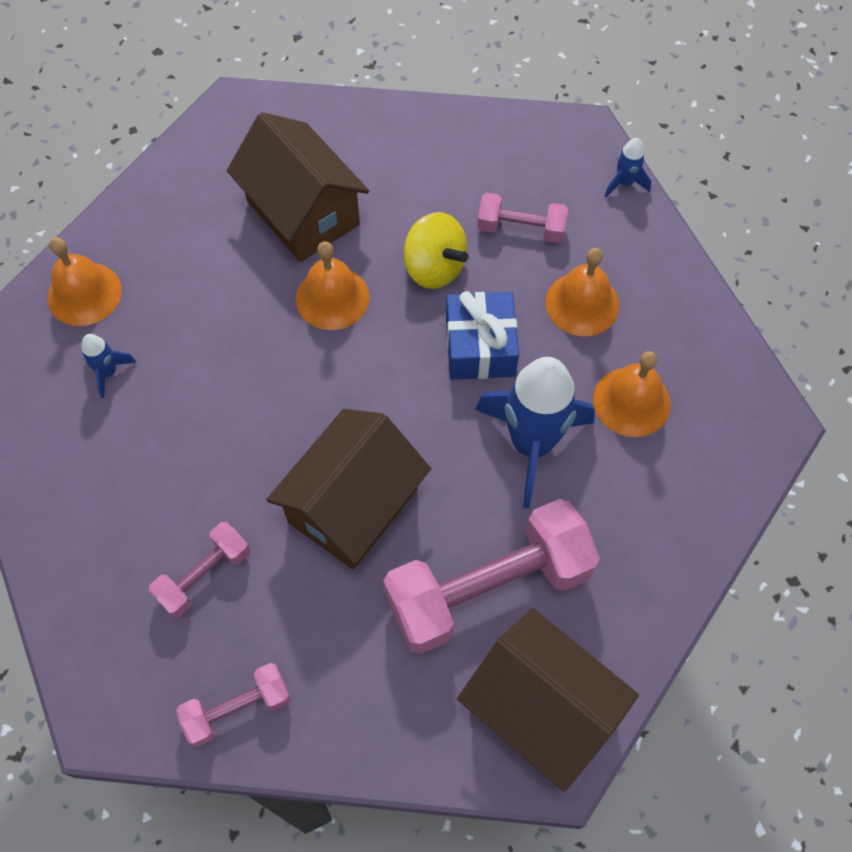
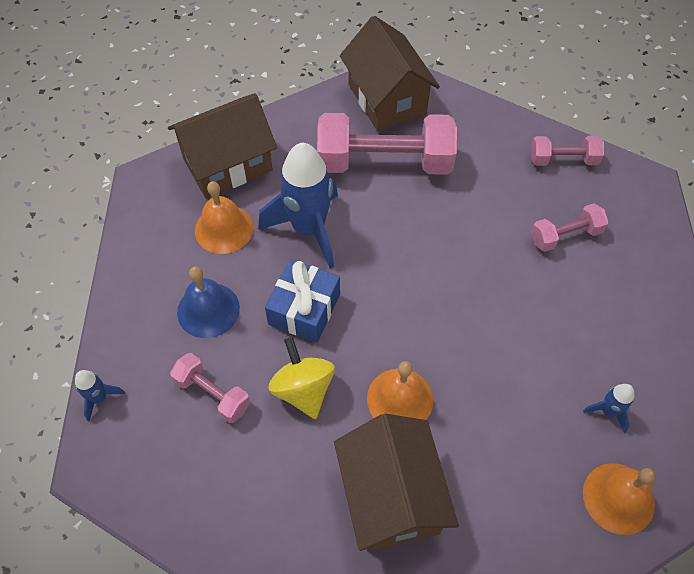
camera: 155 degrees left, 5 degrees down
(353, 505) = (449, 239): brown house -> brown house (227, 164)
(582, 303) = (208, 310): orange bell -> blue bell

